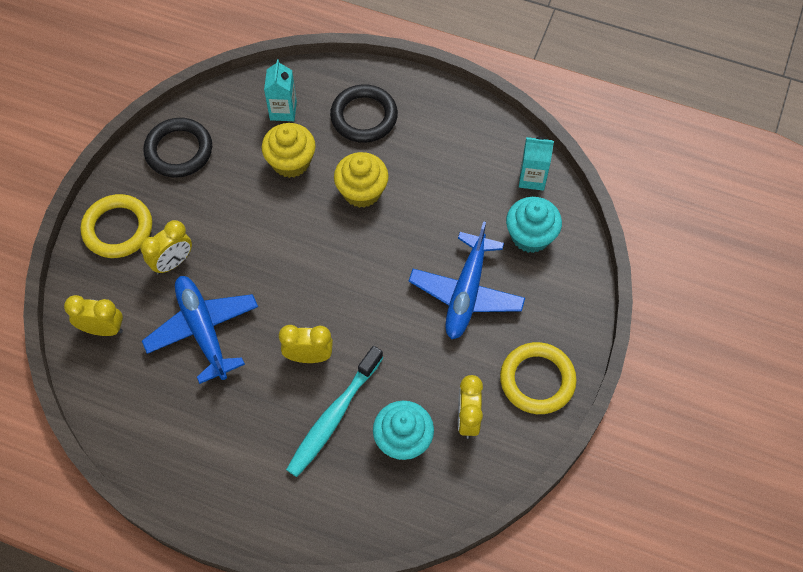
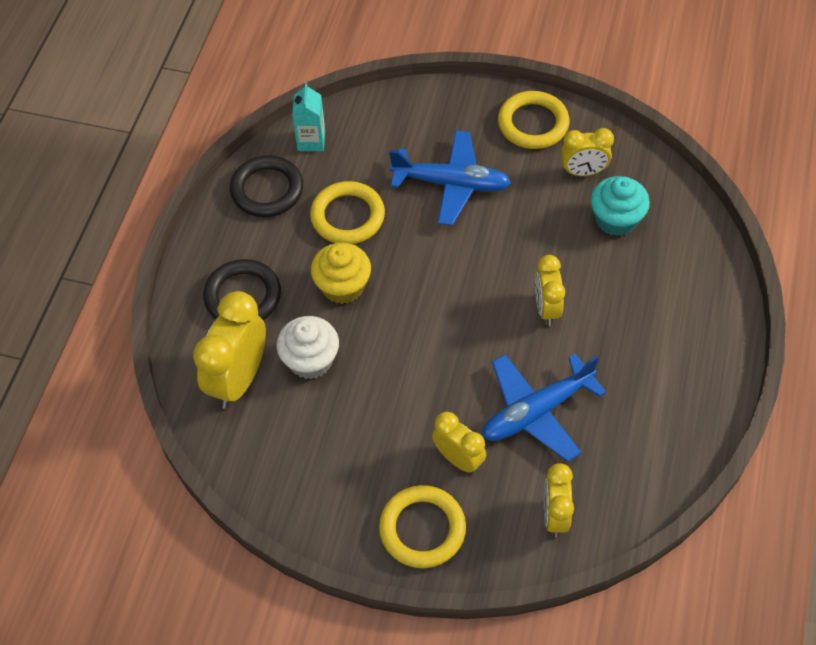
camera: 95 degrees left, 5 degrees down
(179, 150) = (304, 483): black ring -> black ring (267, 190)
(283, 110) = (239, 379): turquoise carton -> yellow clock
(291, 162) = (310, 360): yellow cupcake -> white cupcake
(333, 417) = (606, 278): turquoise toothbrush -> none
(438, 201) = (347, 216): none -> yellow ring
(530, 236) = (379, 138): turquoise cupcake -> none

